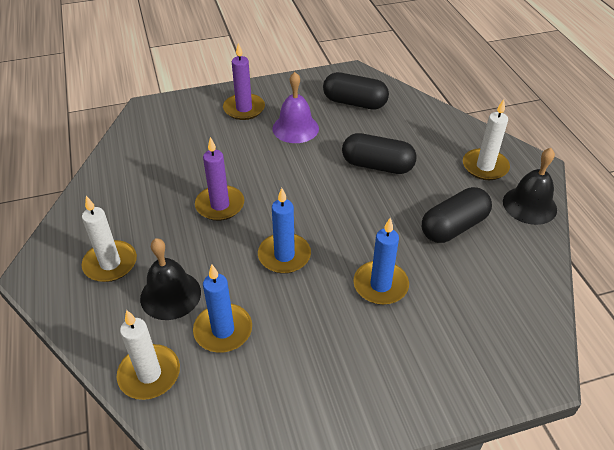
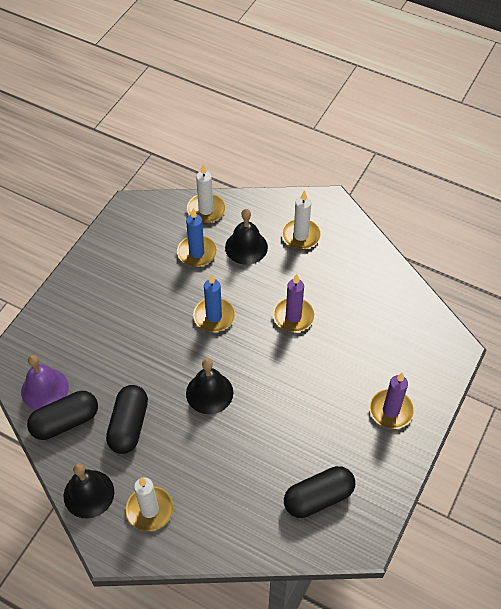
camera: 135 degrees right, 10 degrees up
(295, 128) = (329, 424): purple bell -> purple bell (45, 389)
(359, 203) = (209, 392): none -> black bell
(377, 165) = (230, 439): black capsule -> black capsule (65, 422)
(380, 285) = (139, 343): blue candle -> none

